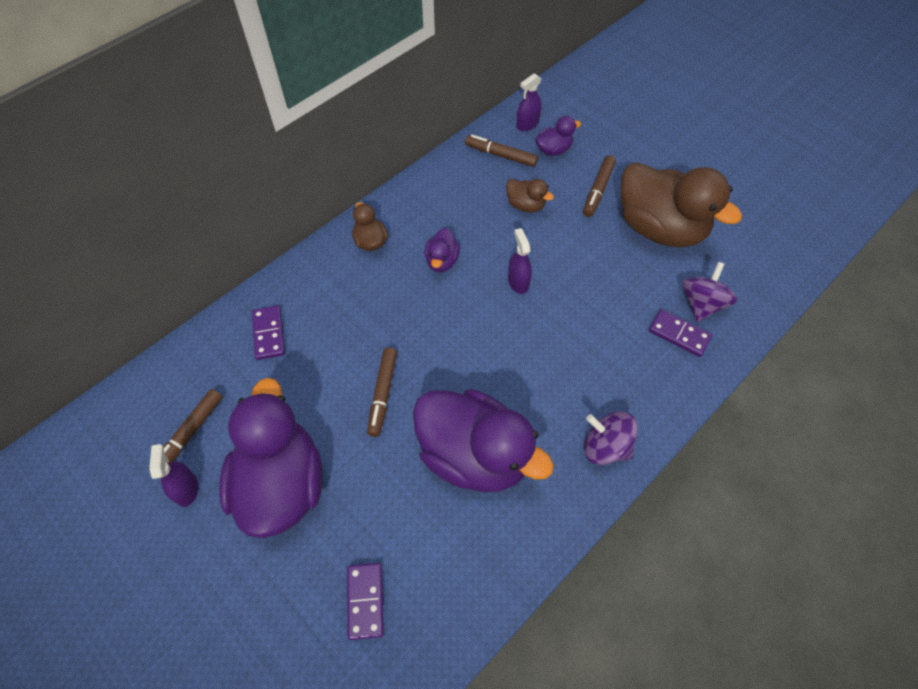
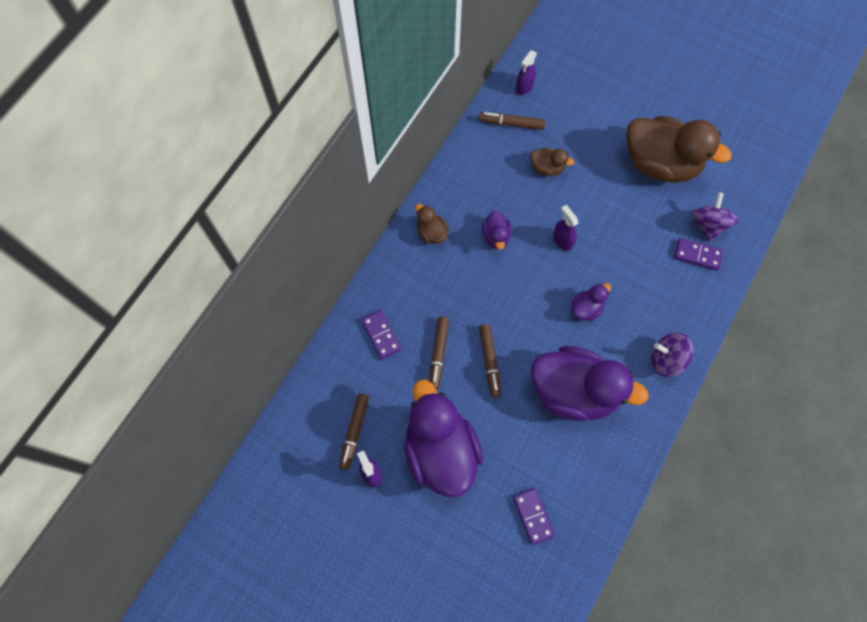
camera: 15 degrees left, 10 degrees up
(553, 150) = (554, 108): purple duck -> purple duck (586, 308)
(598, 190) = (602, 139): brown marker -> brown marker (438, 354)

